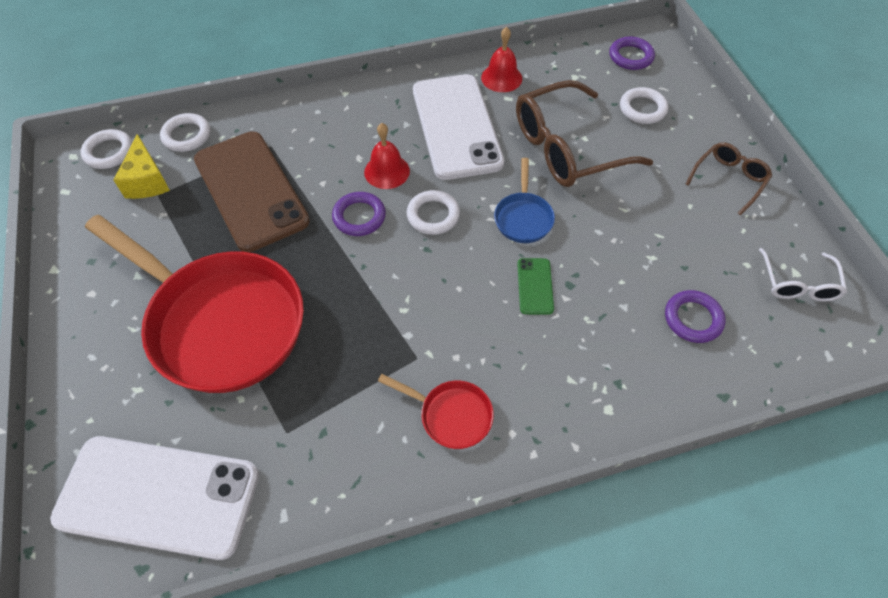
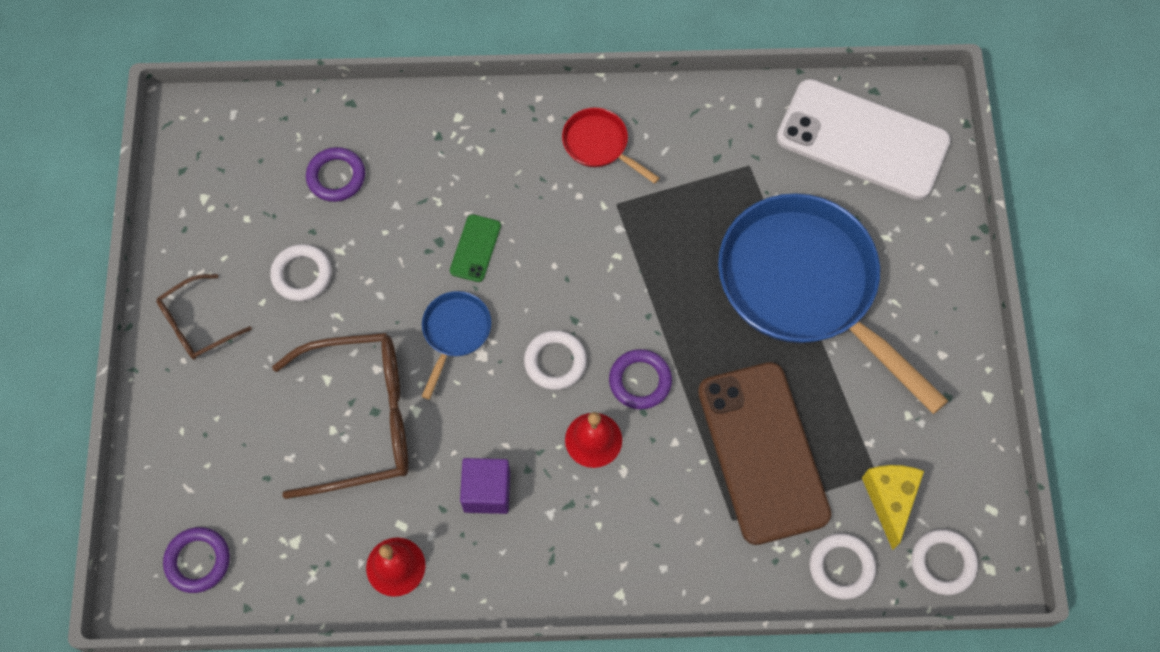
camera: 165 degrees left, 10 degrees up
(220, 322) = (805, 287): red pan -> blue pan
(456, 126) = (487, 491): white phone -> purple cube
(642, 109) = (235, 459): white ring -> white ring (302, 275)
(798, 283) = (210, 186): white glasses -> none

